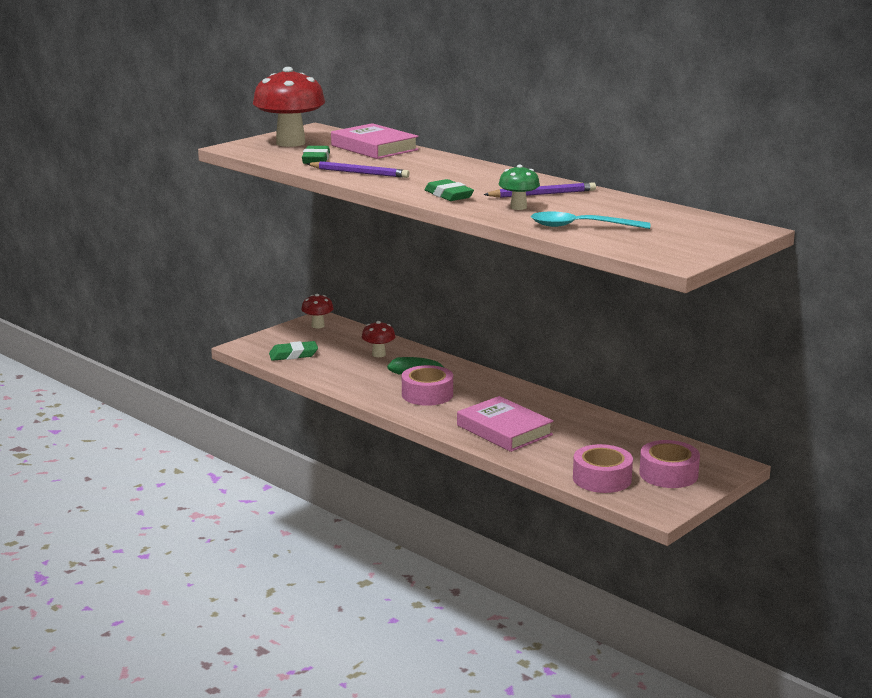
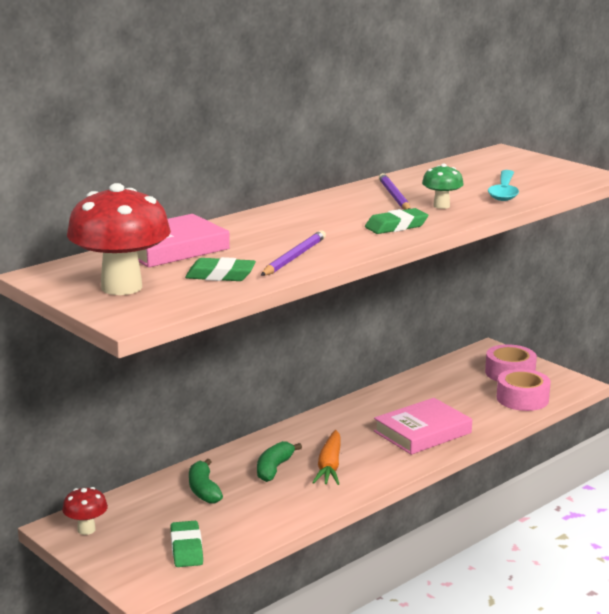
camera: 85 degrees left, 0 degrees up
(378, 354) = (203, 490): red mushroom -> green banana
(427, 394) = (329, 466): pink tape -> orange carrot

